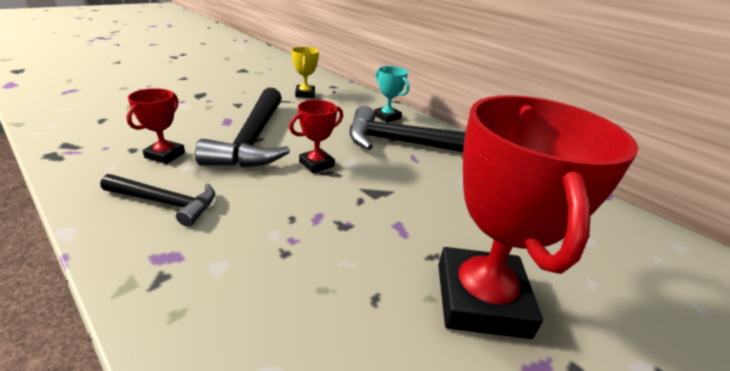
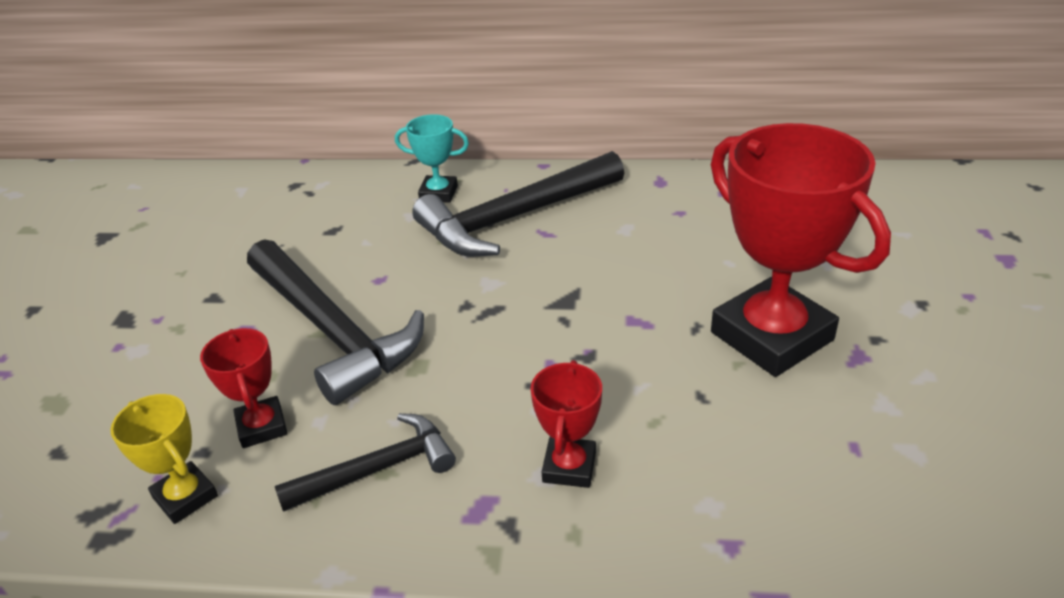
camera: 35 degrees left, 5 degrees up
(305, 94) = (279, 222): yellow trophy -> yellow trophy (185, 497)
(316, 164) = (459, 311): red trophy -> red trophy (569, 467)

